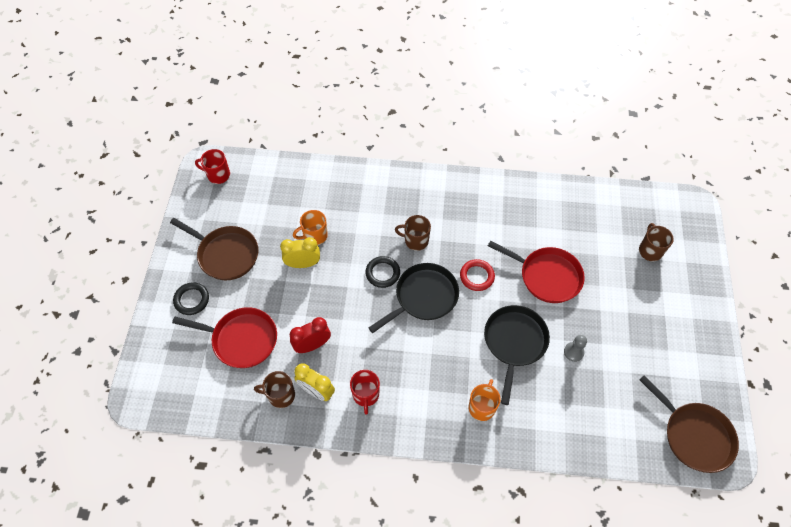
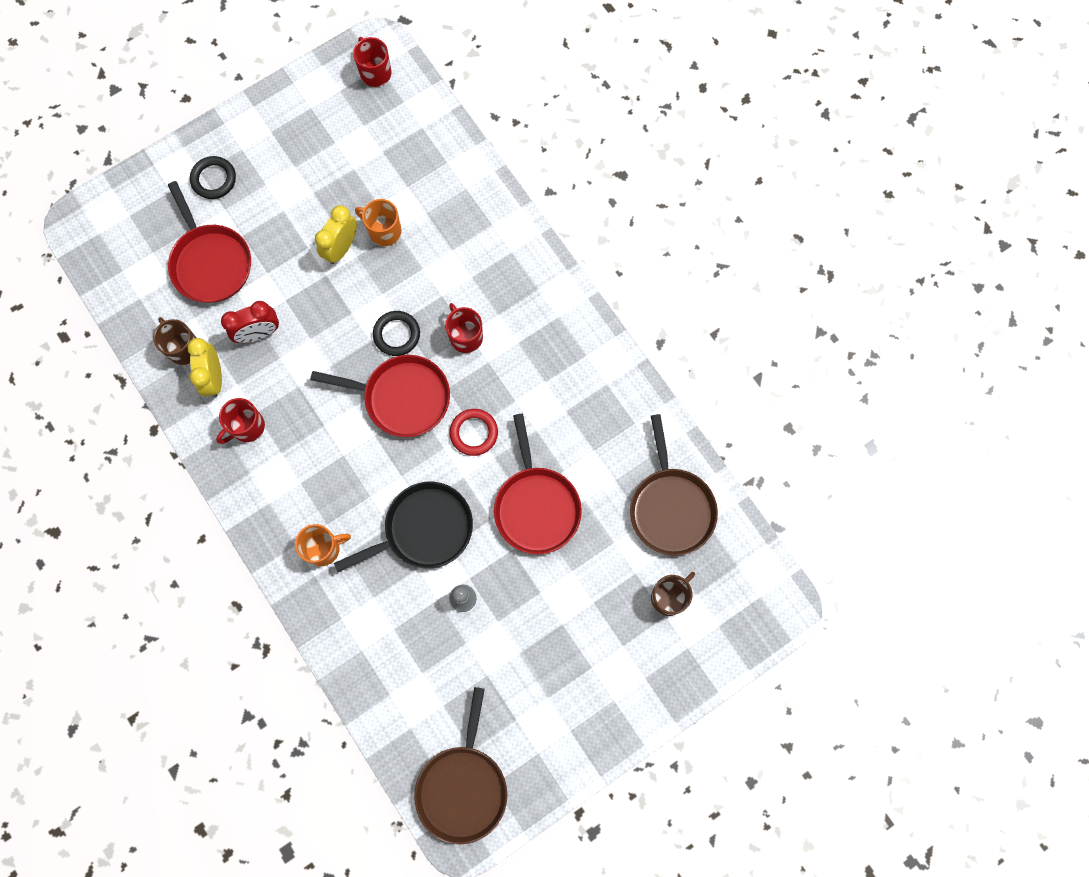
camera: 50 degrees right, 15 degrees up
(226, 254) = (289, 165): brown pan -> brown pan (671, 508)
(303, 264) = (341, 248): yellow clock -> yellow clock turned 105 degrees counterclockwise
(312, 345) = (259, 333): red clock -> red clock turned 135 degrees clockwise
(415, 240) = (465, 336): brown mug -> red mug
(423, 297) = (403, 397): black pan -> red pan

